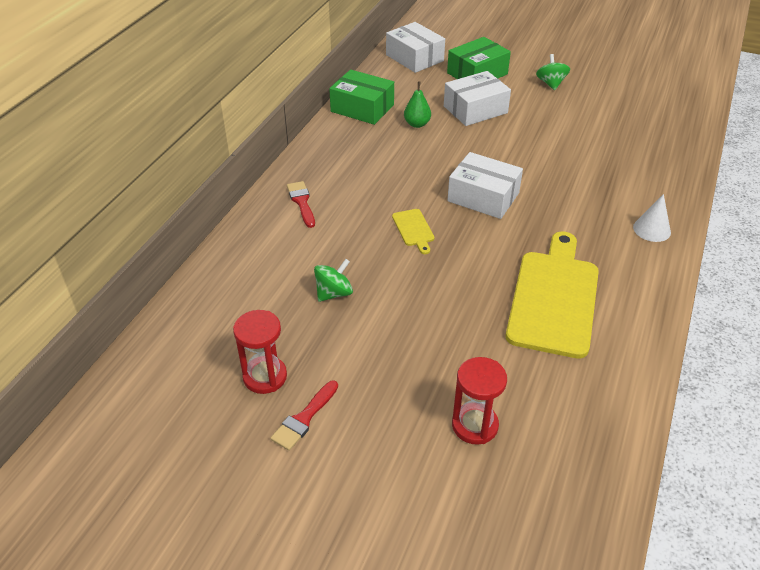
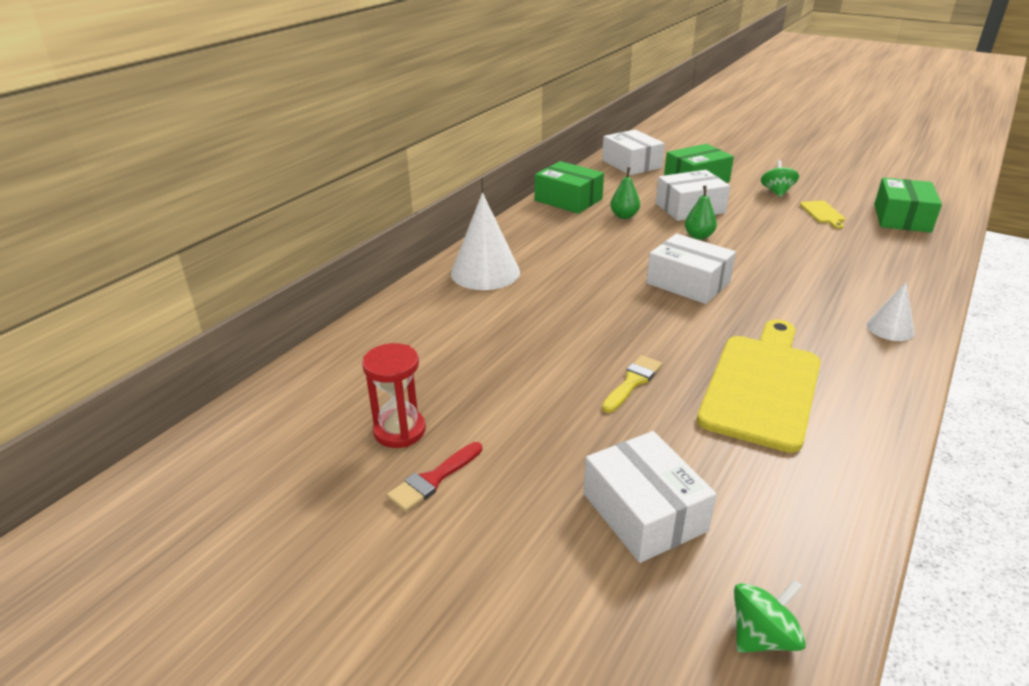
camera: 10 degrees right, 10 degrees down
(301, 202) = (485, 272): red brush -> white cone
(334, 293) = (500, 357): green spinning top -> green spinning top (762, 636)
(413, 229) = (603, 306): yellow cutting board -> yellow cutting board (823, 213)
(449, 306) = (632, 382): none -> yellow brush
(474, 425) = (644, 512): red hourglass -> white box
(486, 143) = (698, 236): none -> green pear
(659, 106) = (901, 218): none -> green box

